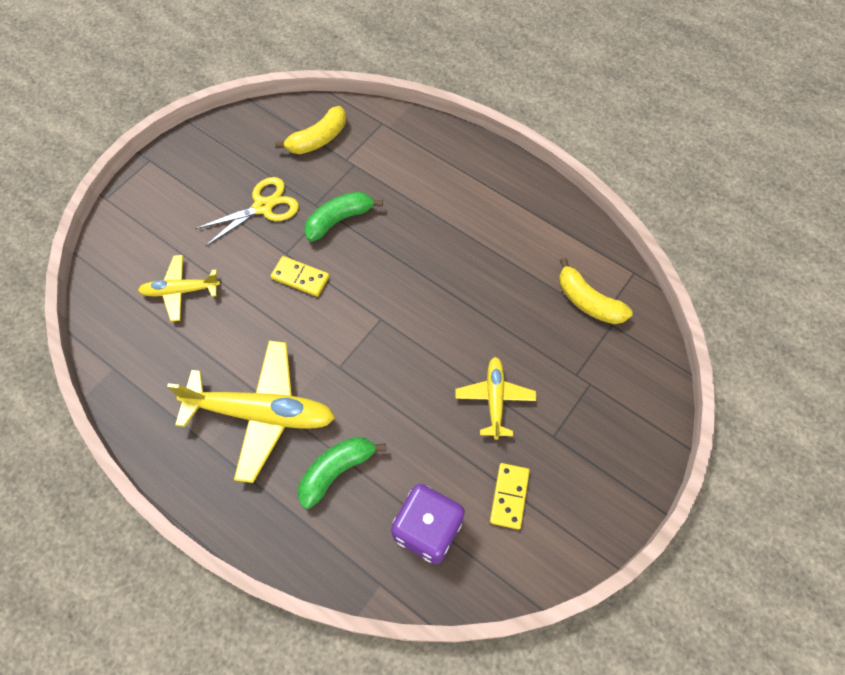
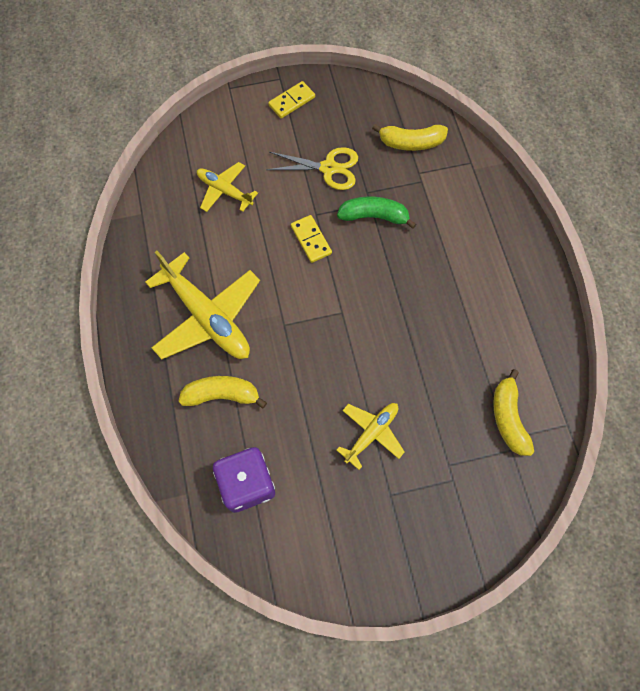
camera: 40 degrees right, 5 degrees up
(337, 470) = (222, 395): green banana -> yellow banana
(509, 496) = (321, 509): yellow domino -> yellow domino (292, 101)

